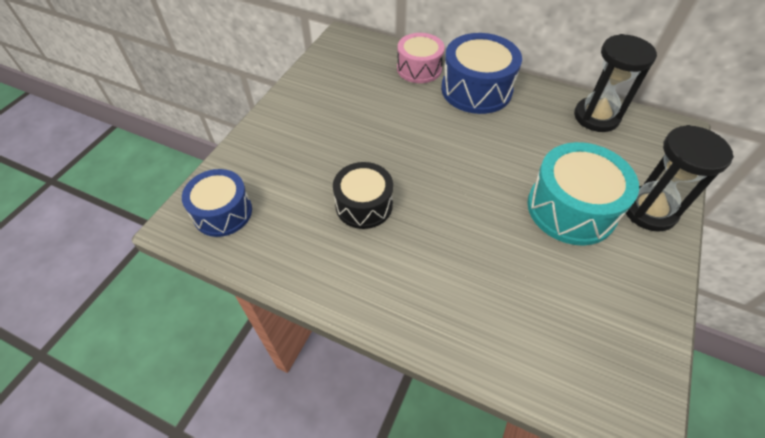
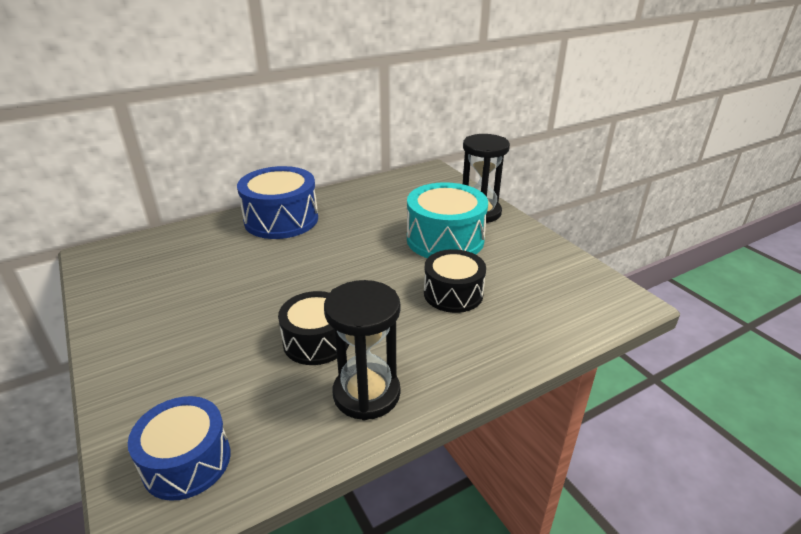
camera: 55 degrees left, 20 degrees down
(419, 68) = (212, 234): pink drum -> none
(498, 259) = (453, 293): none -> black drum
(596, 117) = (382, 189): black hourglass -> black hourglass (366, 393)

